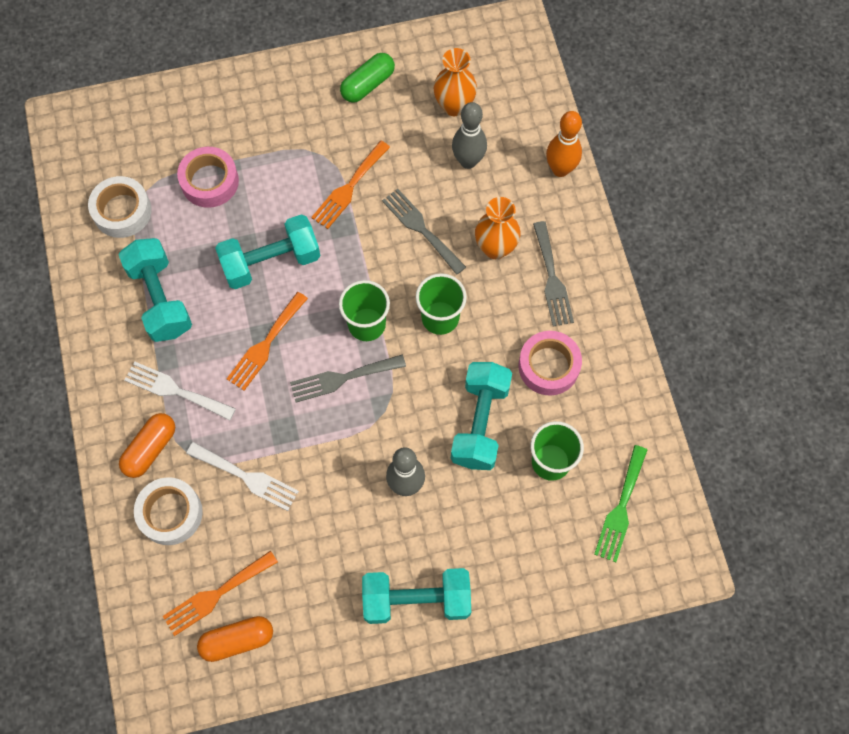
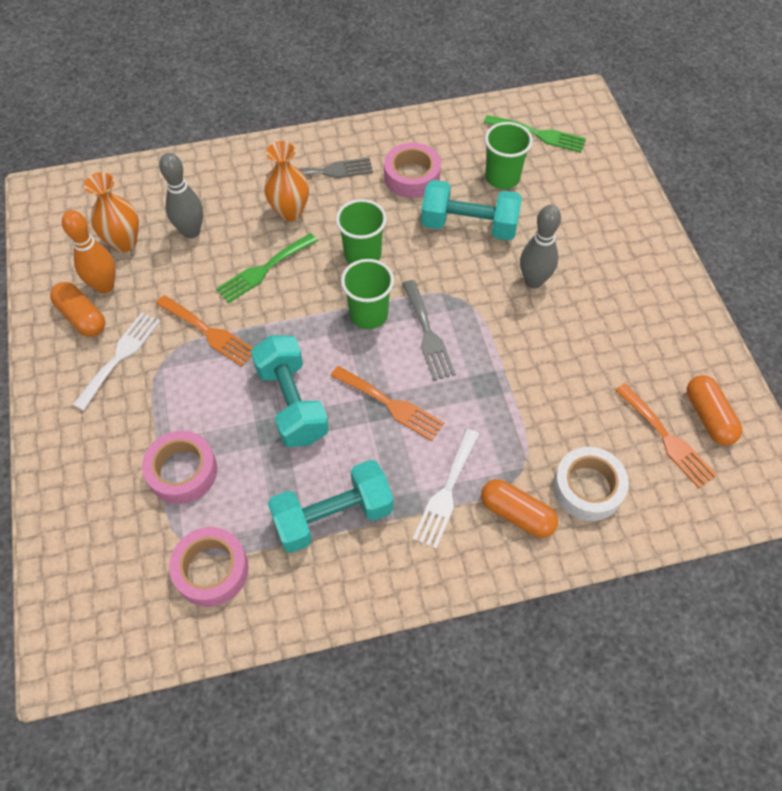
camera: 90 degrees left, 10 degrees down
(122, 211) = (211, 570): white tape -> pink tape
(247, 477) = (540, 416): white fork -> white fork (120, 356)
(368, 84) = (82, 317): green capsule -> orange capsule
(416, 600) = (641, 273): turquoise dumbbell -> none
(421, 228) = (264, 270): grey fork -> green fork
(560, 169) = (210, 163): orange bowling pin -> orange bowling pin (105, 286)

